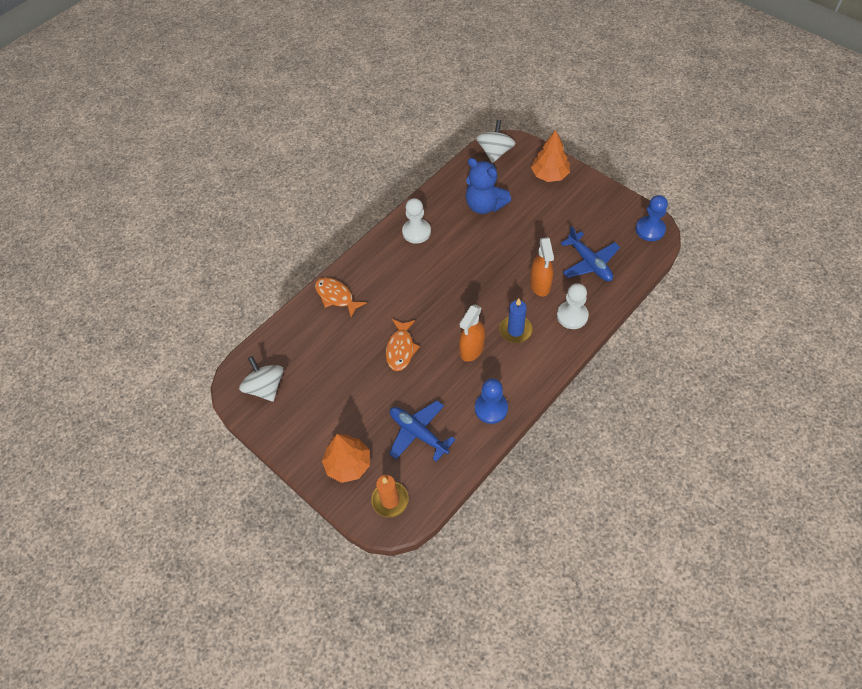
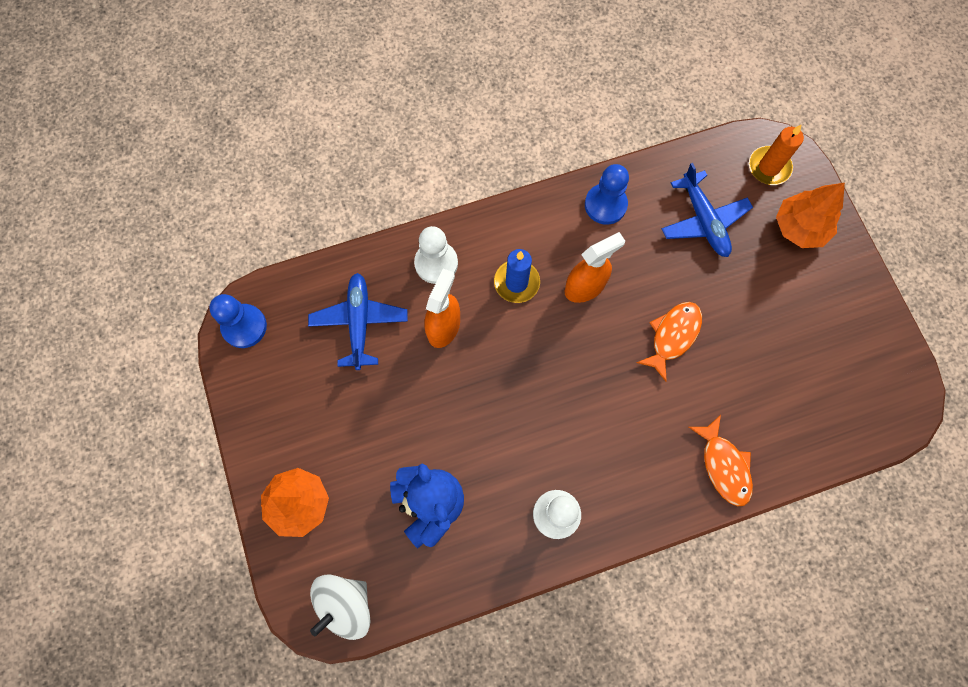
camera: 155 degrees left, 15 degrees up
(266, 387) = (869, 377): white spinning top -> none

